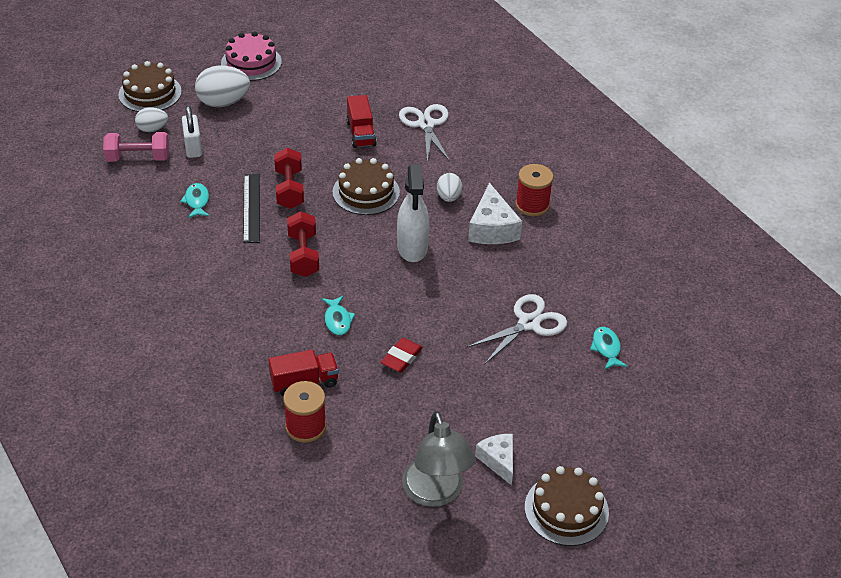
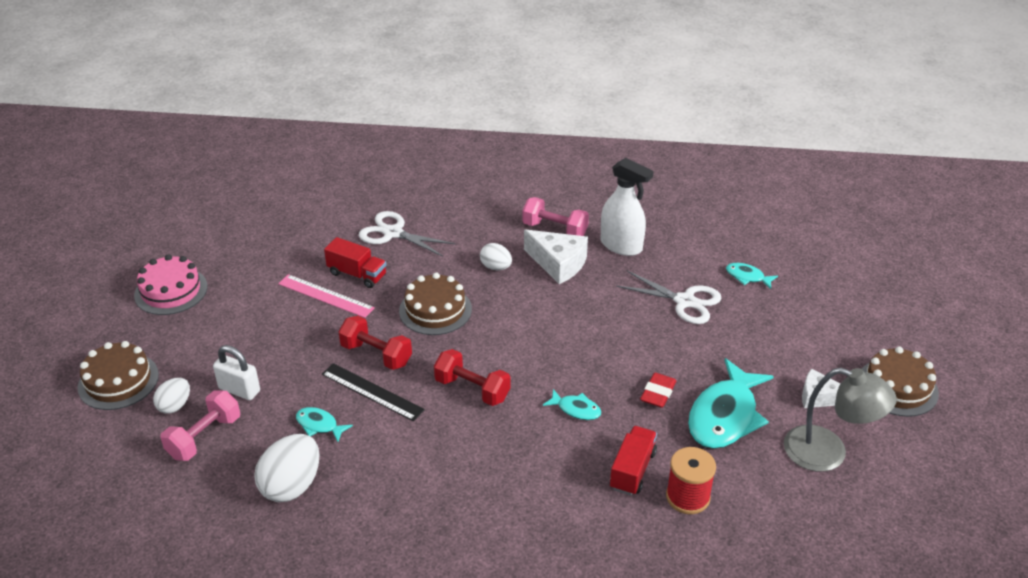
camera: 50 degrees left, 5 degrees down
(223, 102) = (202, 337): white egg -> white egg (291, 485)
(322, 132) = (325, 296): none -> pink ruler
(401, 358) = (658, 393): red eraser -> red eraser turned 45 degrees clockwise
(412, 248) = (533, 319): white spray bottle -> white spray bottle (621, 246)
(416, 410) = (725, 416): none -> turquoise fish
(529, 323) = (685, 301): white scissors -> white scissors turned 120 degrees clockwise
(532, 205) = (555, 229): red spool -> pink dumbbell

